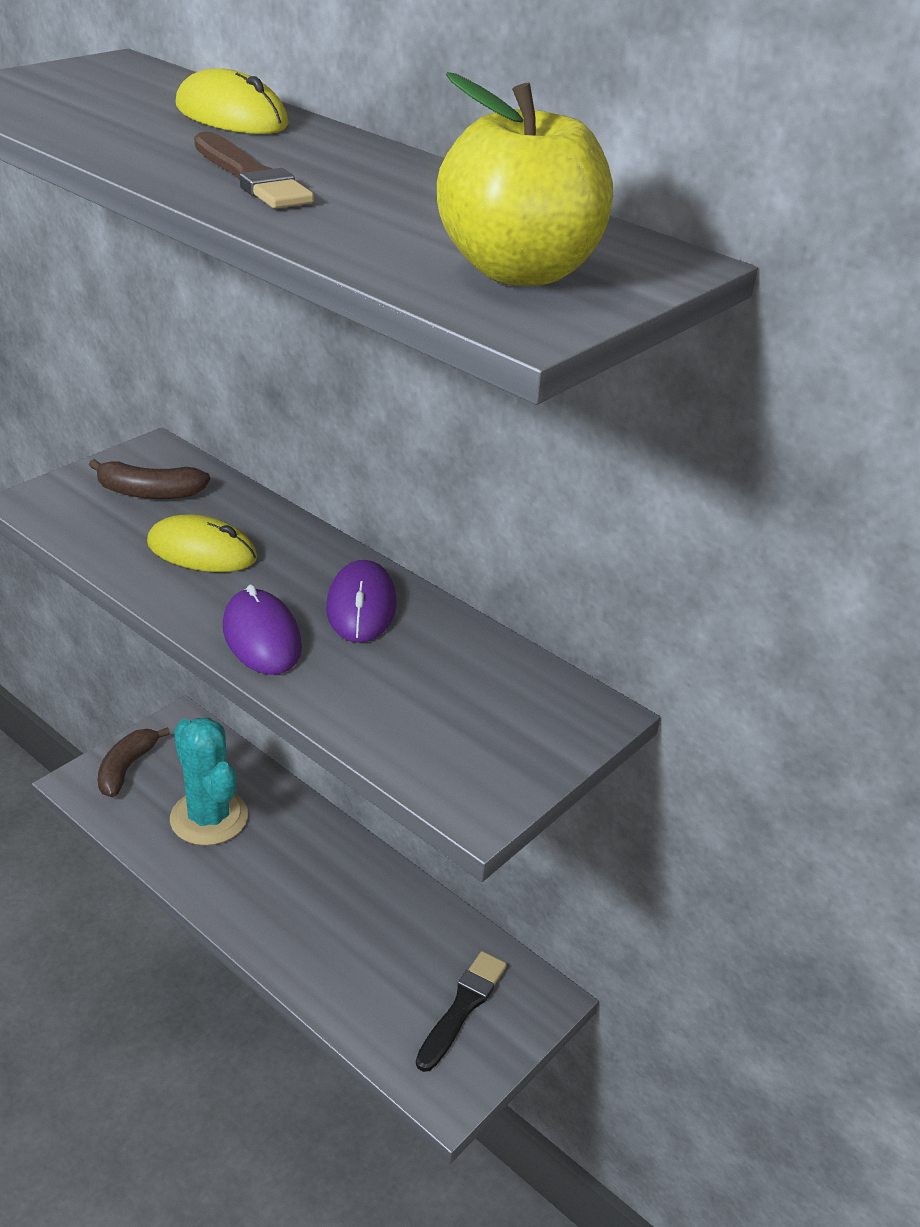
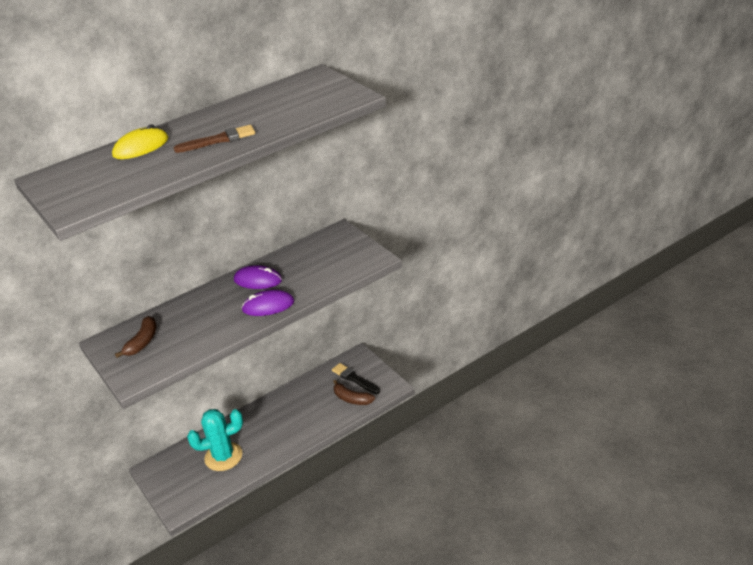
camera: 70 degrees left, 0 degrees up
(127, 768) = (175, 490): brown banana -> brown banana (352, 399)
(202, 551) = (199, 323): yellow mouse -> none
(519, 271) = (319, 96): yellow apple -> none

